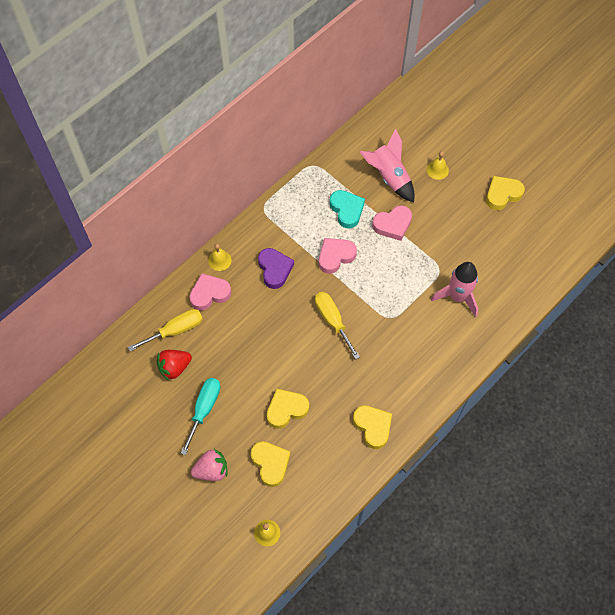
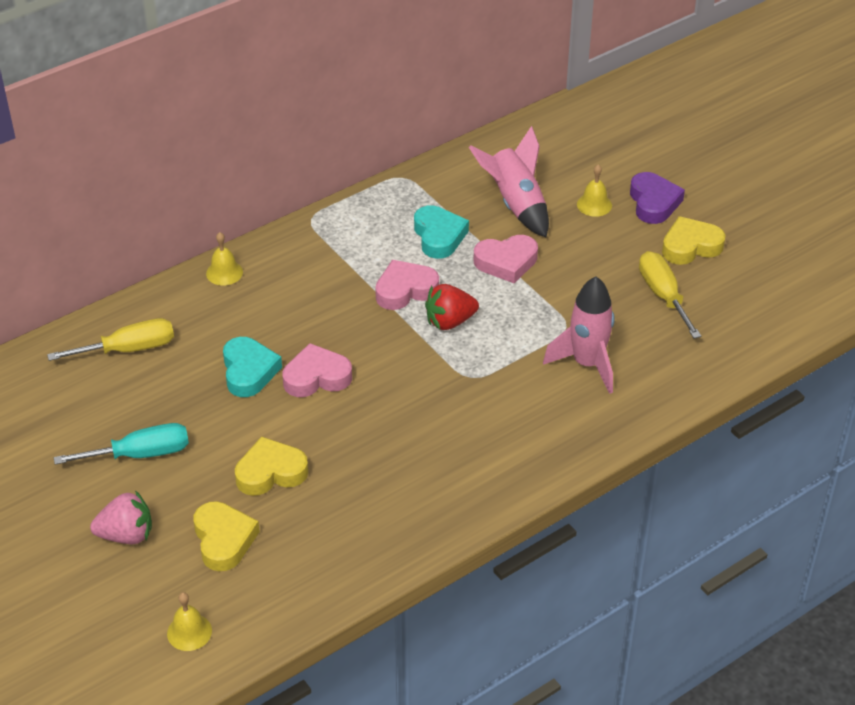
camera: 10 degrees right, 20 degrees down
(174, 367) = (112, 395): red strawberry -> red strawberry (450, 321)
(204, 409) = (140, 454): turquoise screwdriver -> turquoise screwdriver turned 45 degrees clockwise
(209, 294) = (196, 311): pink heart -> pink heart (316, 377)
(254, 335) = (249, 371): none -> turquoise heart
(275, 269) = (306, 294): purple heart -> purple heart (653, 202)
(332, 321) = (378, 369): yellow screwdriver -> yellow screwdriver (663, 295)
(373, 427) = (404, 514): yellow heart -> none

